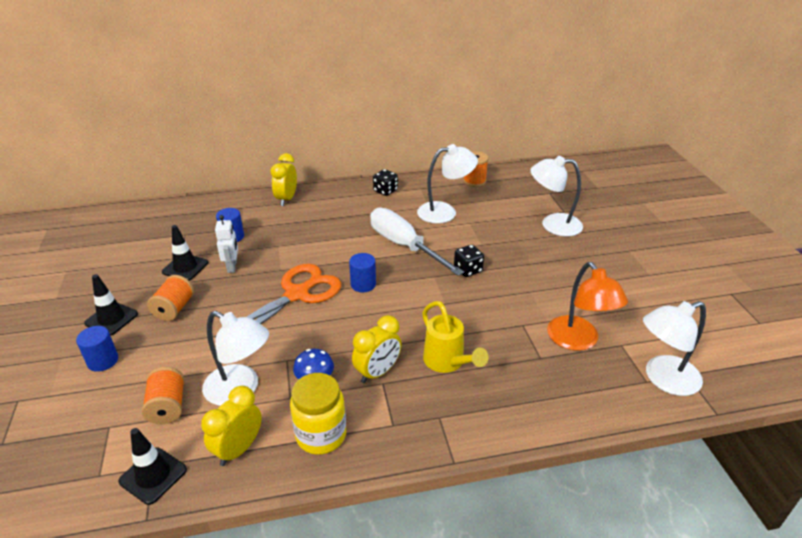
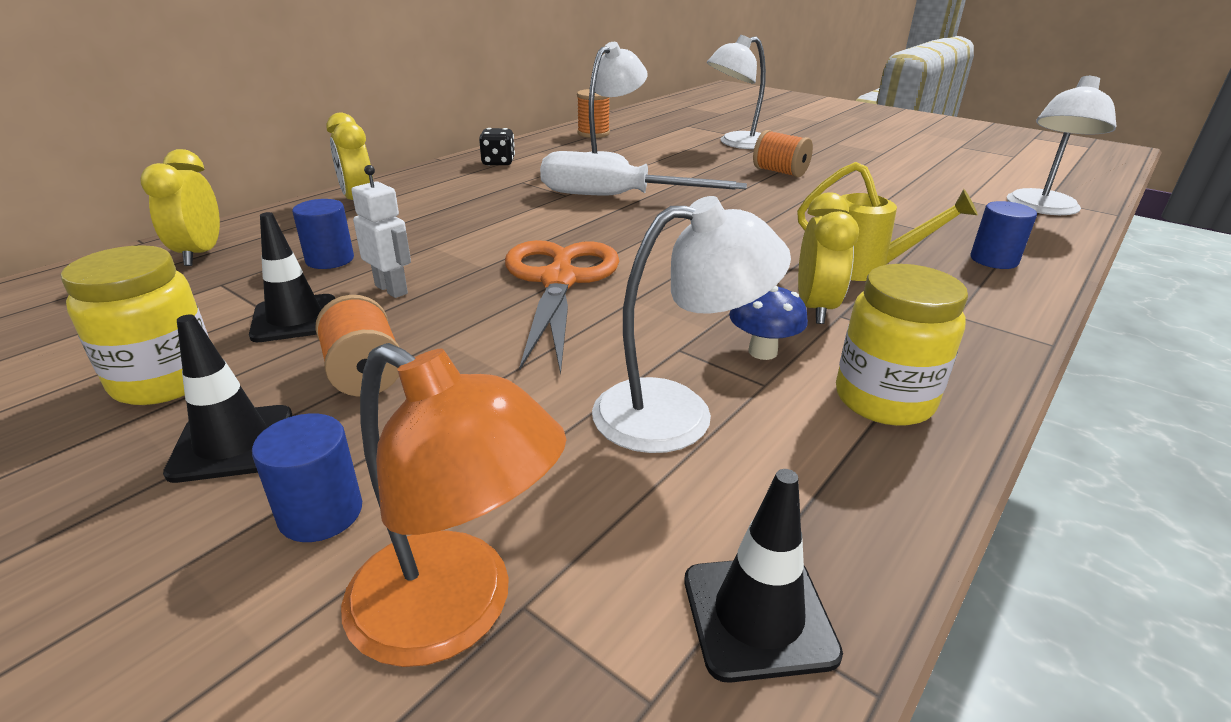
camera: 40 degrees left, 5 degrees down
(123, 279) = (165, 381): none -> yellow jar
(168, 407) = (594, 501): orange spool -> orange spool (779, 172)
(238, 449) = (817, 482): yellow clock -> yellow clock (200, 254)
(363, 284) = (632, 242): blue cylinder -> blue cylinder (993, 260)
(468, 270) = (726, 195): black dice -> none
(578, 341) = (932, 209): orange lamp -> orange lamp (455, 612)

